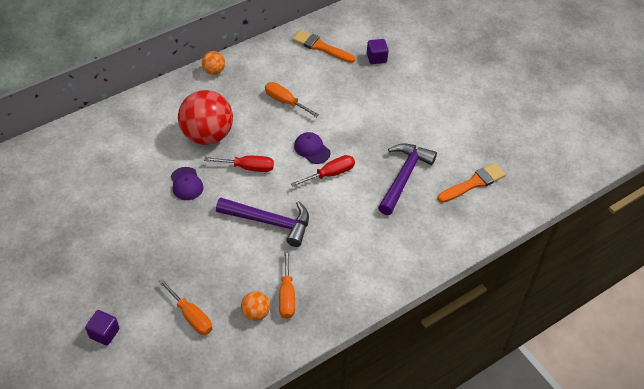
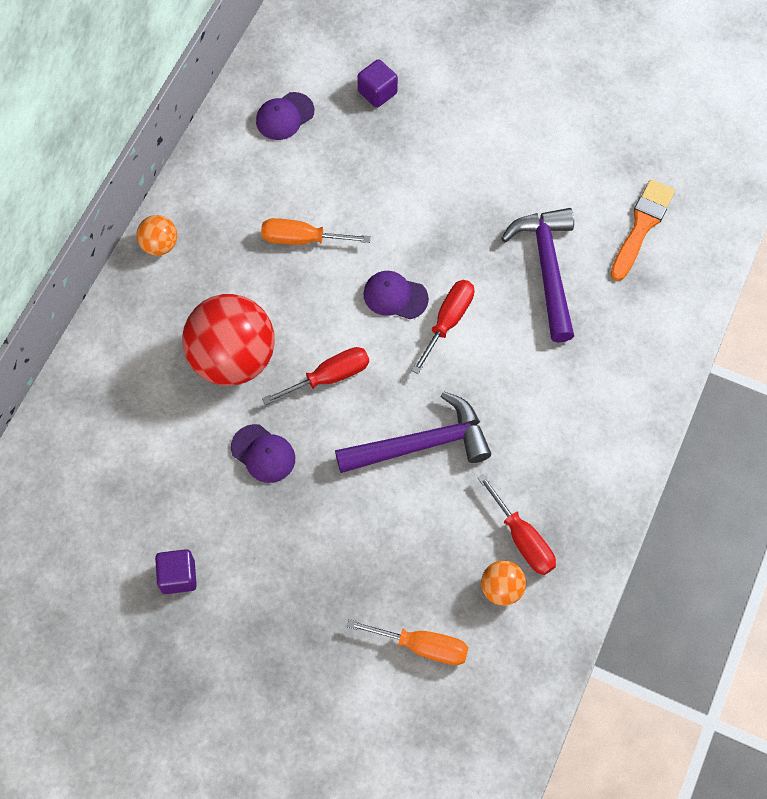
camera: 30 degrees left, 15 degrees up
(104, 333) = (328, 743): purple cube -> purple cube (178, 576)
(287, 295) = (522, 539): orange screwdriver -> red screwdriver
(320, 47) = (284, 116): orange brush -> purple cap

